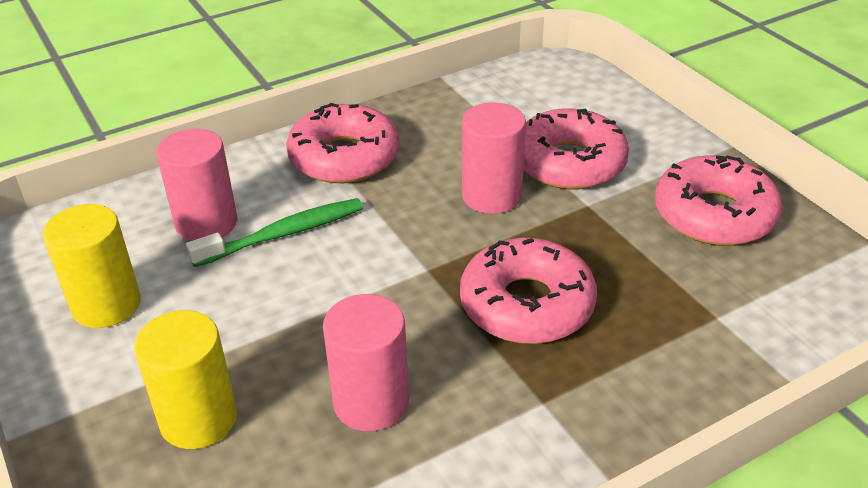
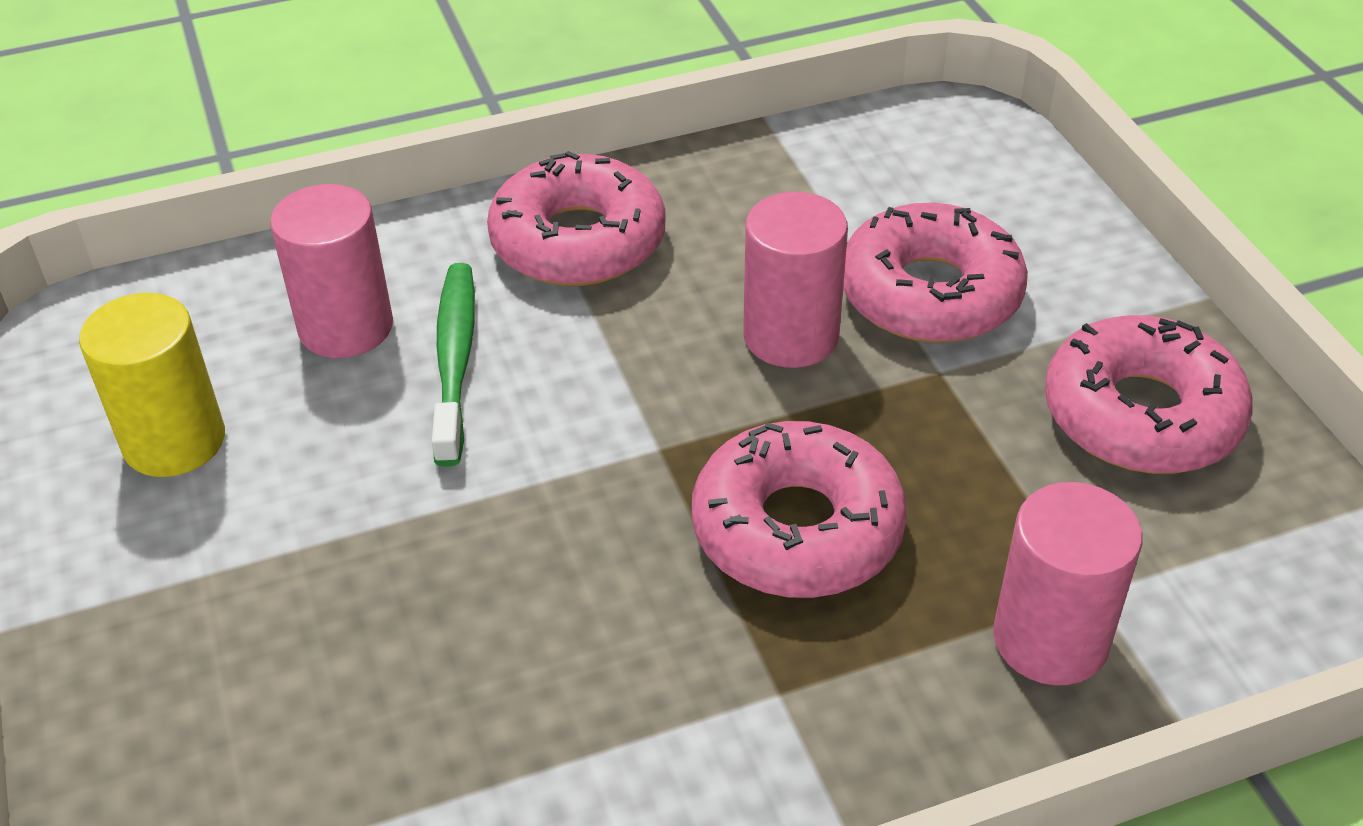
camera: 10 degrees right, 5 degrees up
(198, 419) = (266, 641): yellow cylinder -> none
(283, 234) = (455, 360): green toothbrush -> green toothbrush turned 75 degrees counterclockwise
(371, 402) = (521, 653): pink cylinder -> pink cylinder (1050, 639)

